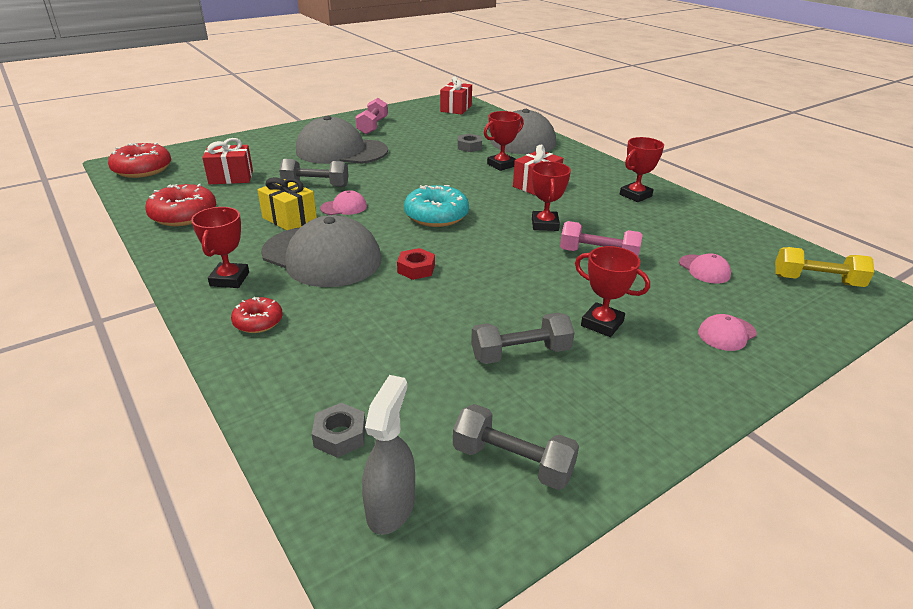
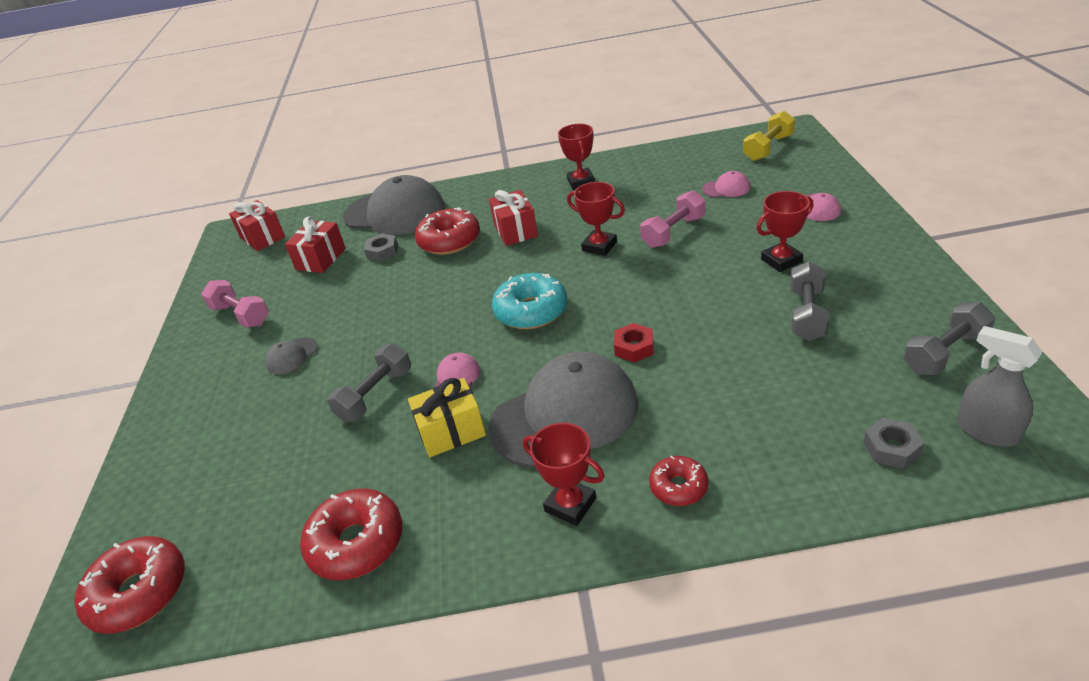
camera: 55 degrees left, 5 degrees up
(231, 177) = (273, 479): red gift -> red gift (321, 259)
(341, 151) = (292, 356): grey cap -> grey cap, size x0.42
(501, 165) = (449, 241): red trophy -> red donut

